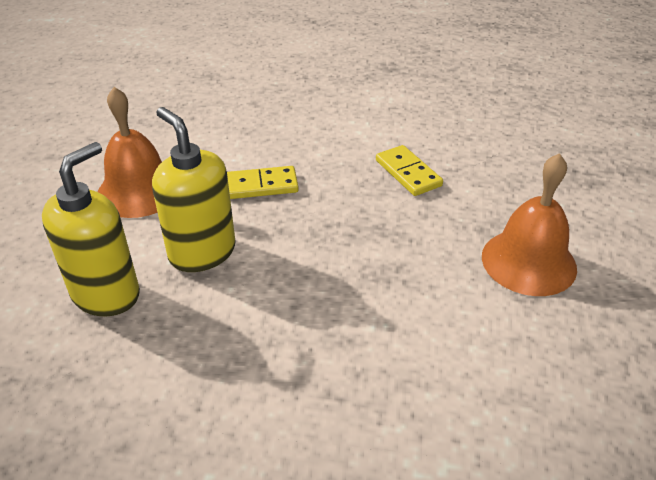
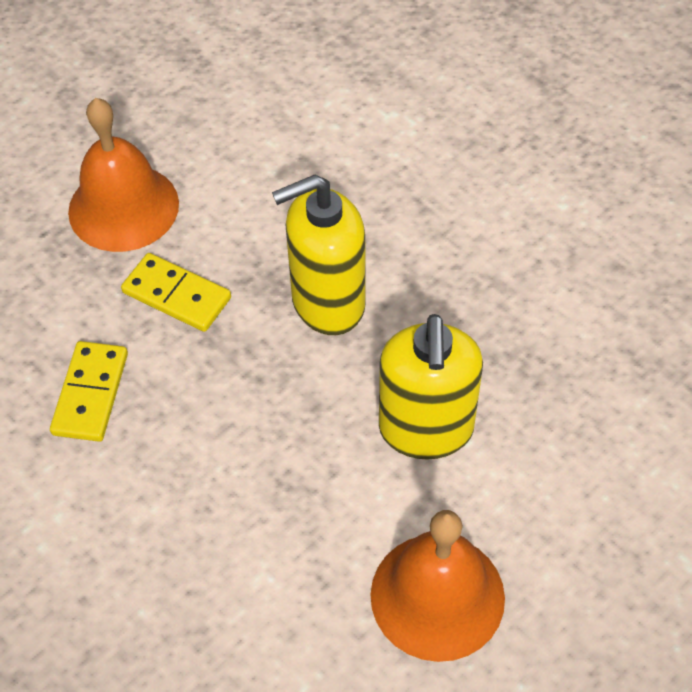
camera: 140 degrees left, 15 degrees up
(106, 294) = (561, 436): yellow soap dispenser -> yellow soap dispenser (327, 302)
(261, 185) = (278, 495): yellow domino -> yellow domino (176, 295)

